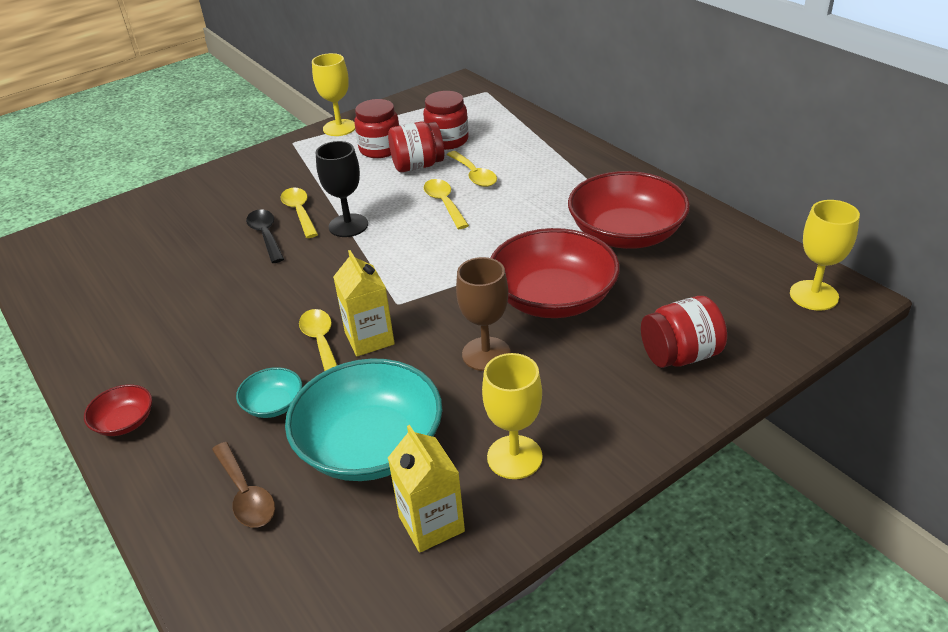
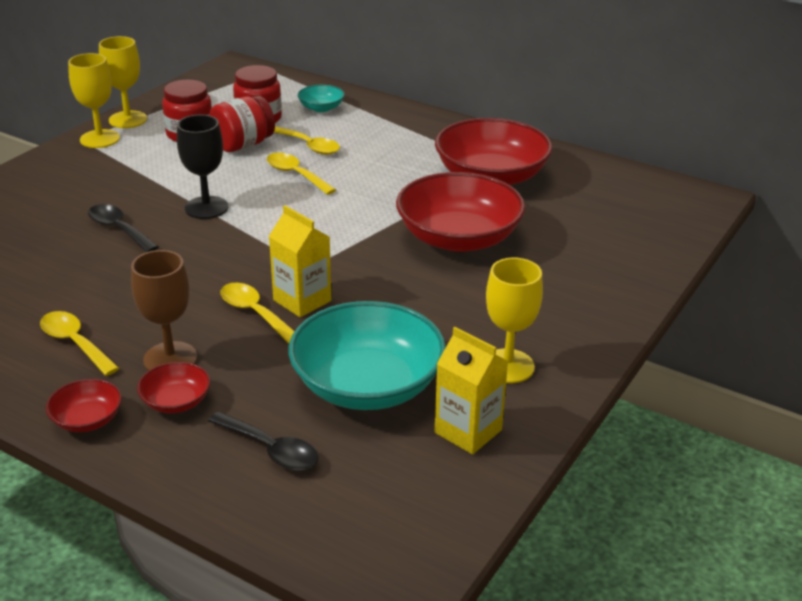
camera: 25 degrees left, 5 degrees down
(202, 421) = (176, 401): none -> red bowl
(246, 494) = (271, 450): brown spoon -> black spoon
(273, 404) = (243, 372): turquoise bowl -> turquoise bowl (321, 108)
(299, 212) = (141, 203): yellow spoon -> yellow spoon (75, 343)
(486, 354) = (426, 293): brown goblet -> brown goblet (170, 359)
(680, 355) = (599, 263): red jar -> none
(814, 295) = (679, 201): yellow goblet -> yellow goblet (100, 139)

